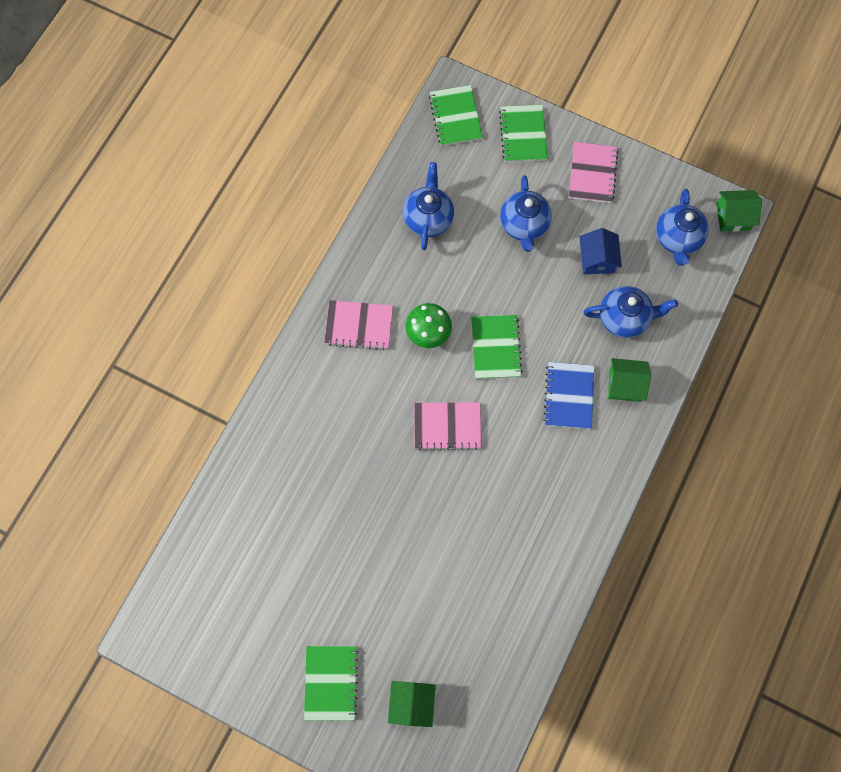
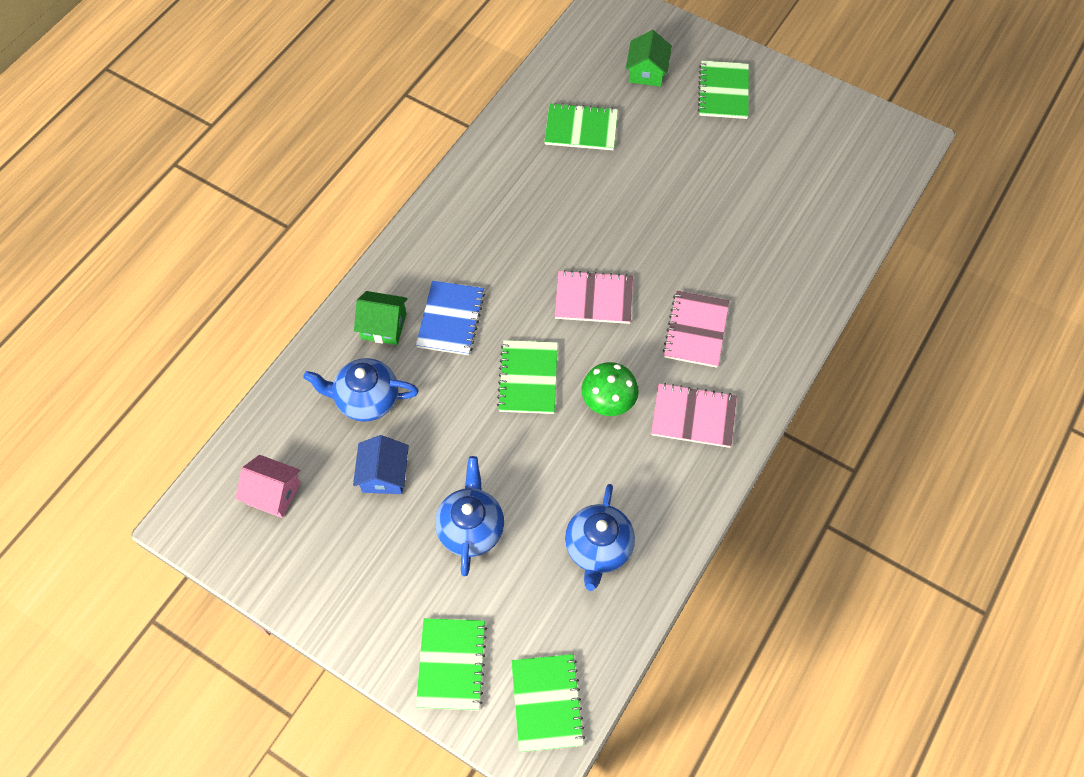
camera: 175 degrees left, 10 degrees down
(475, 619) = (581, 129): none -> green notebook
(592, 174) = (365, 595): pink notebook -> pink notebook (696, 330)
(677, 238) = (273, 493): blue teapot -> pink house
(733, 217) = (192, 517): green house -> none

